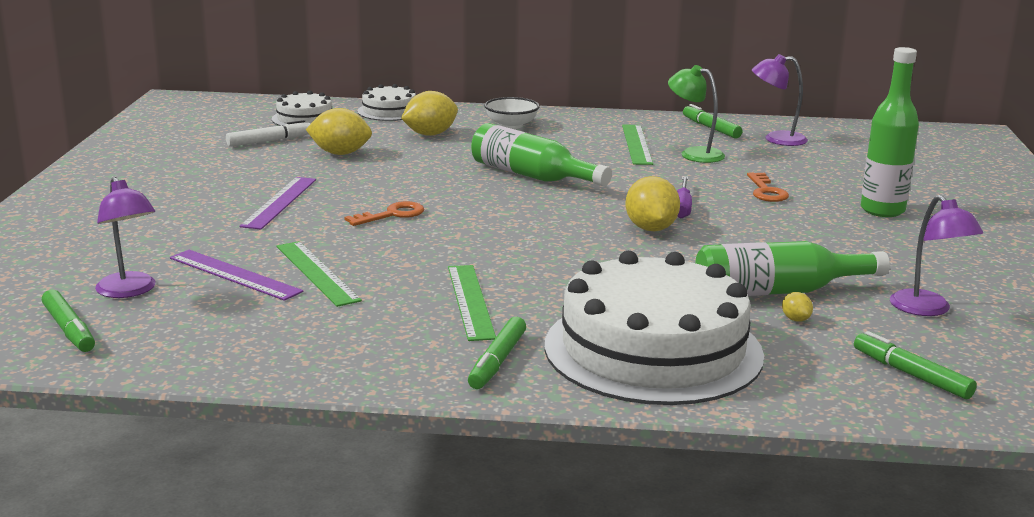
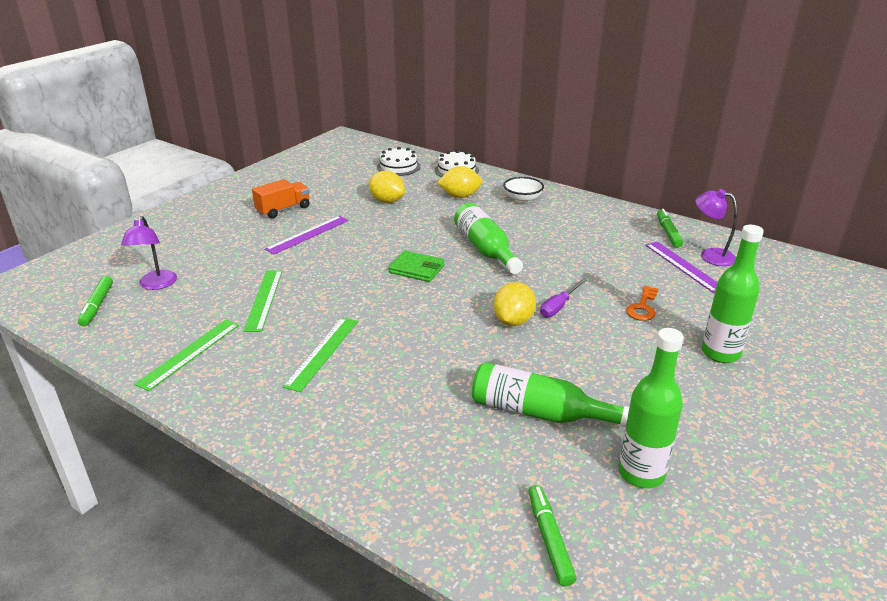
camera: 30 degrees right, 10 degrees up
(203, 185) = (283, 210): none -> orange truck
(234, 275) = (220, 288): purple ruler -> purple ruler (683, 266)
(269, 141) = (358, 181): white marker -> none
(391, 215) = (359, 262): orange key -> none
(475, 208) = (416, 269): none -> green wallet
(497, 361) = (279, 412): green marker -> none
(637, 144) = (593, 236): green ruler -> green ruler (189, 353)
(653, 350) = (387, 438): white cake -> none
(694, 154) = (626, 255): green lamp -> none
(795, 319) = (521, 446): yellow lemon -> none
(927, 309) = (641, 473): purple lamp -> green bottle

